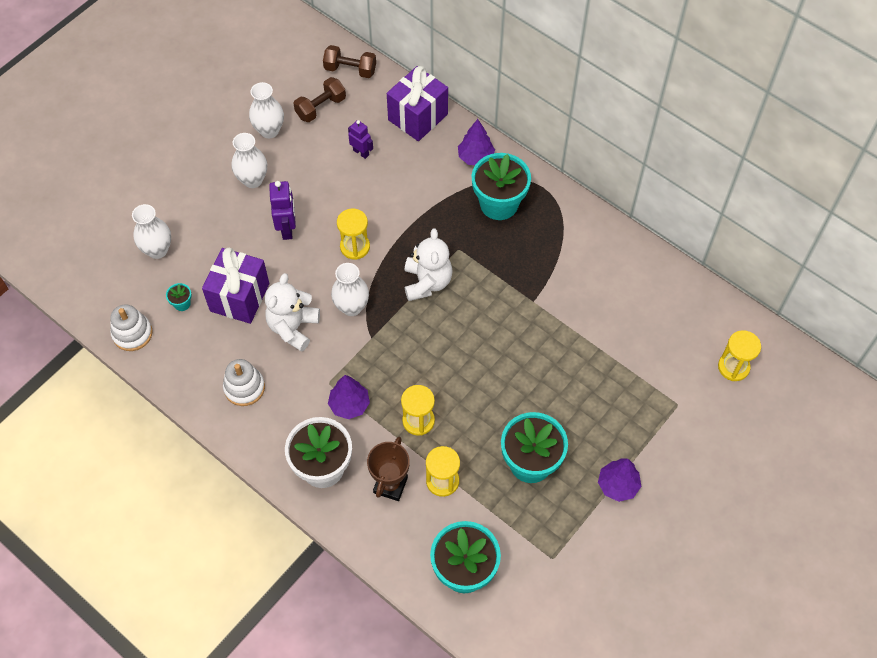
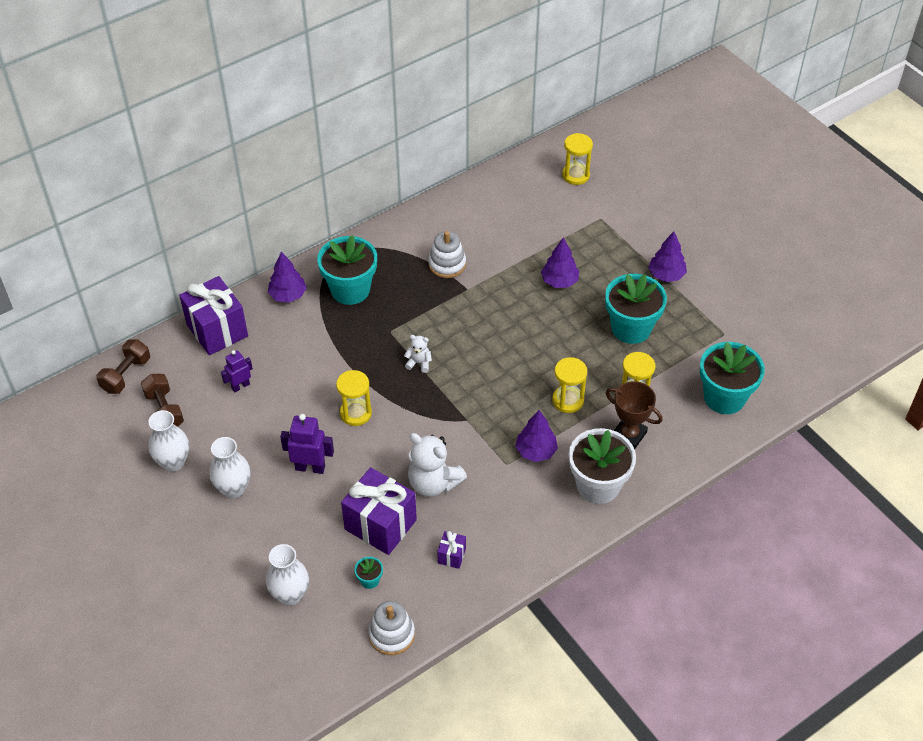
camera: 75 degrees left, 10 degrees down
(219, 360) = (451, 555): none -> purple gift
(244, 388) = (491, 537): white stacking toy -> white stacking toy (447, 264)
(351, 307) = (426, 429): white vase -> none
(427, 282) = (419, 363): white teddy bear -> white teddy bear, size x0.50
(572, 382) = (559, 281): none -> purple tree

